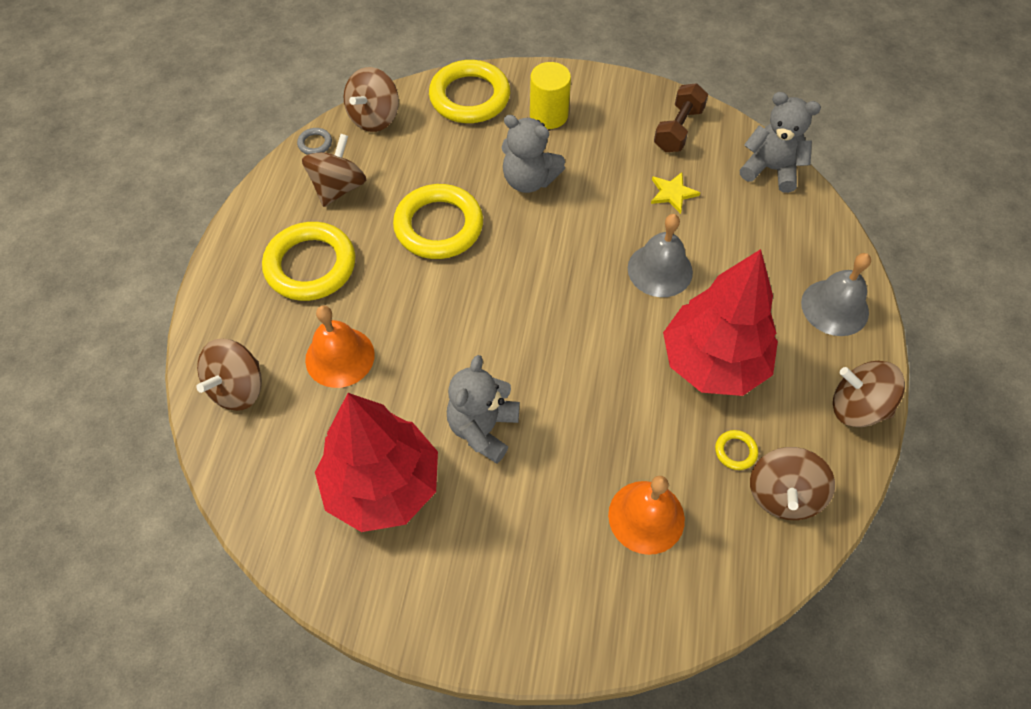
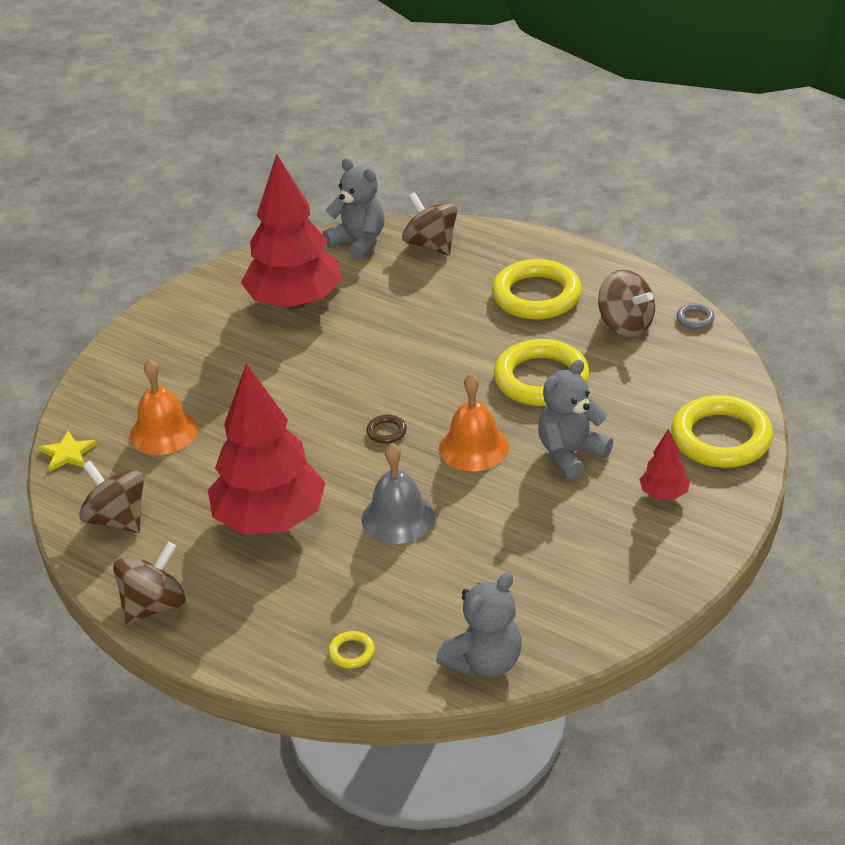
camera: 115 degrees right, 20 degrees down
(340, 357) = (427, 298): orange bell -> orange bell (473, 447)
(374, 118) = (716, 363): brown spinning top -> none
(483, 428) = (306, 362): grey teddy bear -> grey teddy bear (358, 242)
(548, 115) = (664, 494): yellow cylinder -> red tree
(558, 317) = (386, 432): none -> brown ring
(672, 193) = (494, 561): yellow star -> yellow star (68, 453)
(678, 129) = (590, 599): brown dumbbell -> none
(735, 451) = (176, 504): yellow ring -> yellow ring (351, 652)
(834, 307) = (269, 638): grey bell -> none

